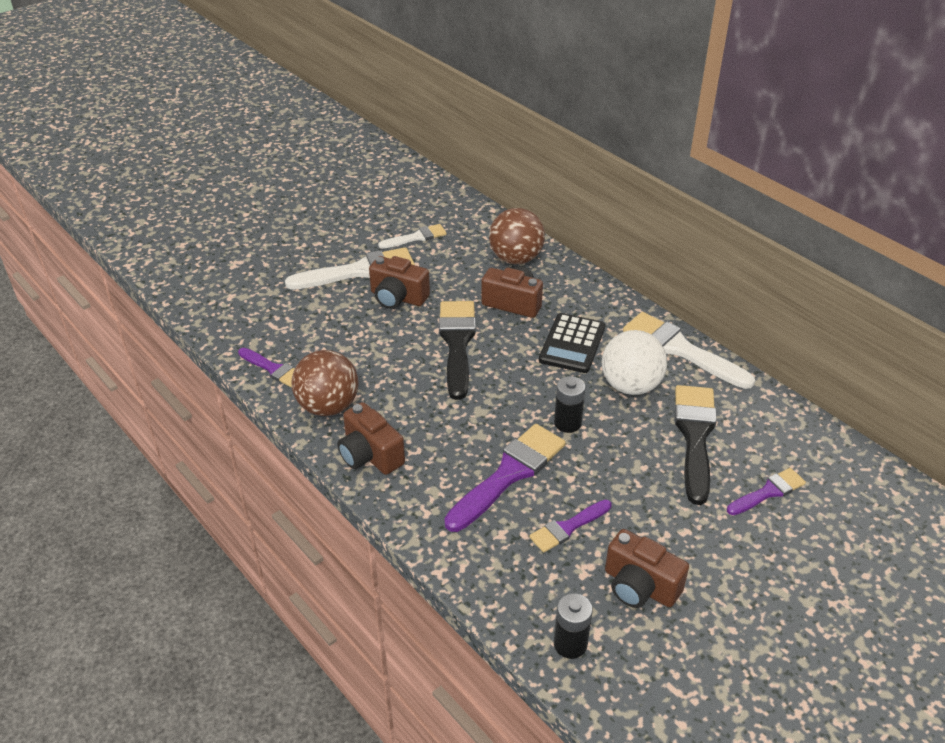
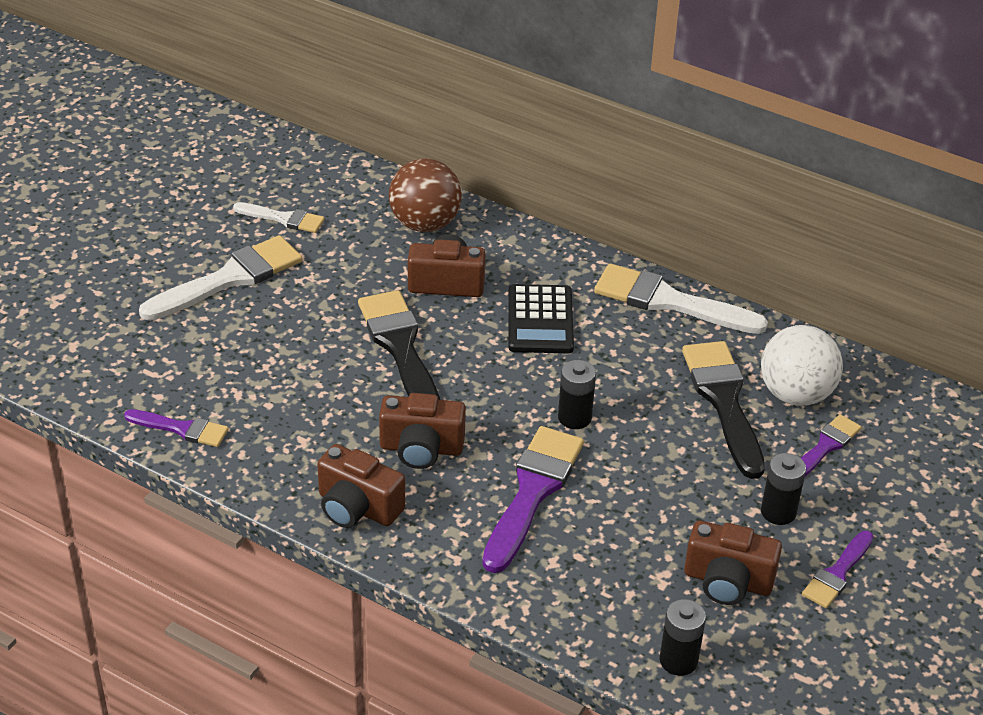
camera: 20 degrees left, 0 degrees up
(328, 406) = (276, 460): brown ball -> none
(398, 297) = (297, 304): brown camera -> brown camera (421, 448)
(416, 237) = (283, 218): white brush -> white brush turned 60 degrees clockwise
(567, 527) = (624, 537): purple brush -> purple brush (837, 573)
(630, 386) = (629, 357): white ball -> white ball (795, 394)
(706, 537) = (778, 512): none -> black battery

